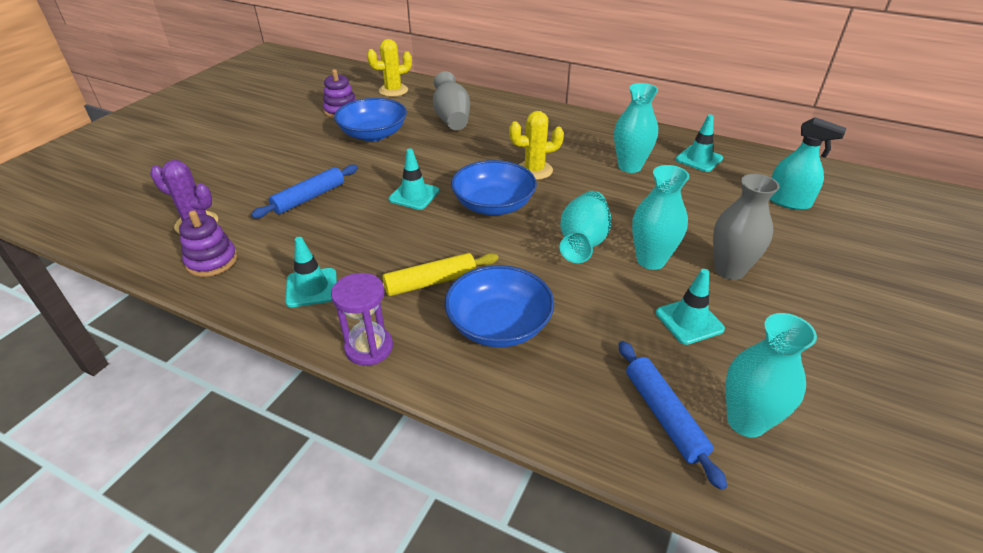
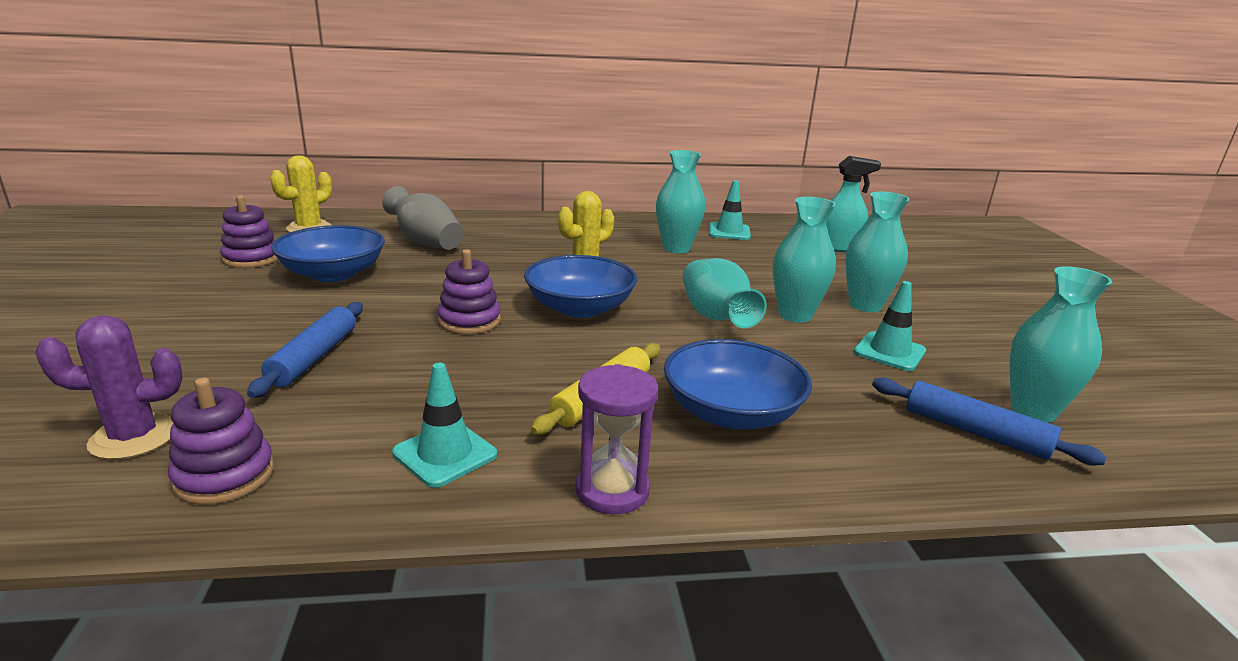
camera: 35 degrees left, 15 degrees down
(414, 195) = (469, 321): turquoise traffic cone -> purple stacking toy
(729, 270) = (865, 305): grey vase -> turquoise vase

